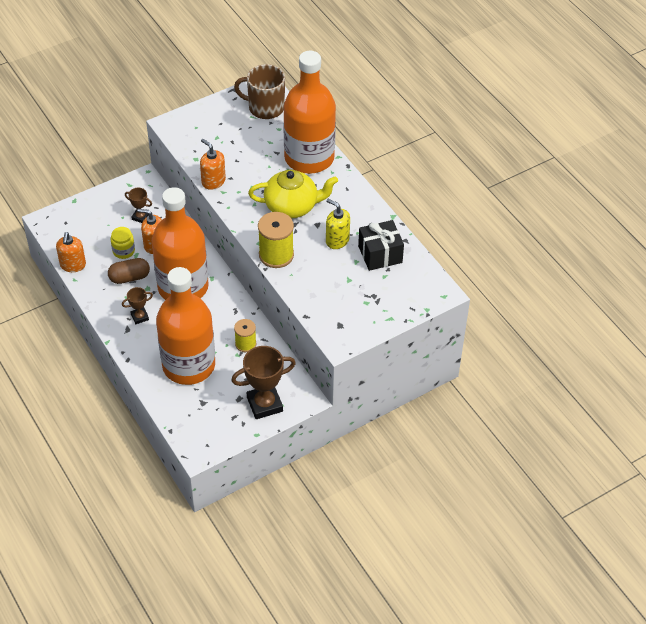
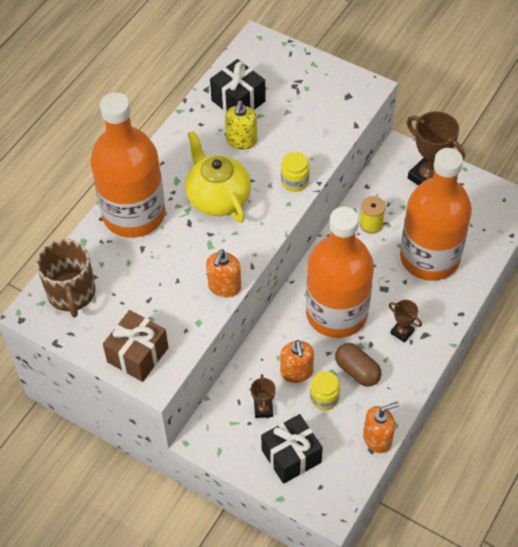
camera: 115 degrees left, 5 degrees up
(97, 217) = (291, 456): none -> black gift
(194, 123) = (138, 355): none -> brown gift
(276, 255) = (294, 181): yellow spool -> yellow jar

